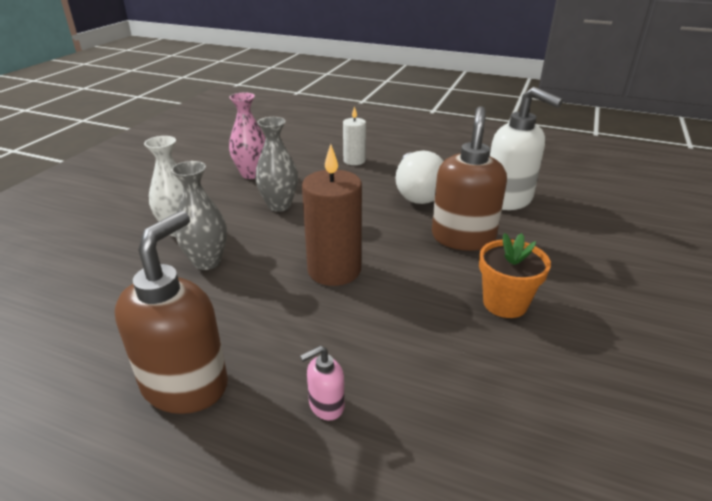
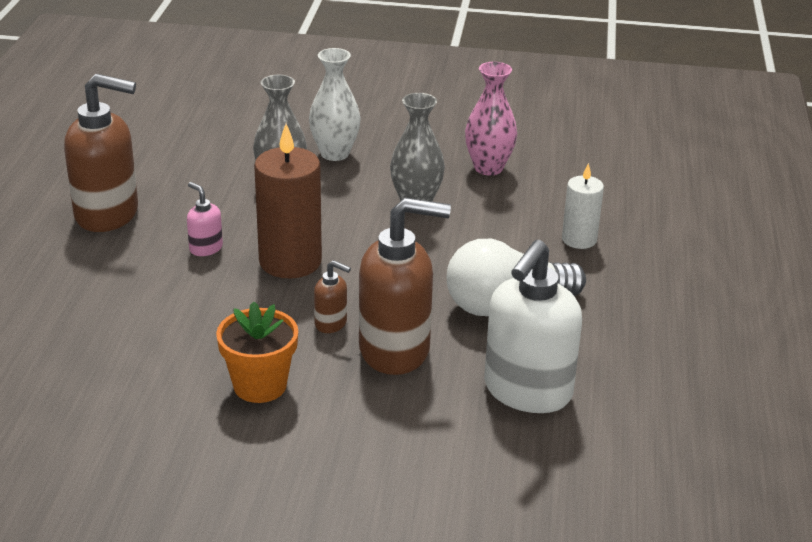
camera: 75 degrees right, 0 degrees up
(326, 405) = (92, 285): pink soap dispenser -> pink soap dispenser (205, 248)
(426, 260) = (331, 323): none -> brown soap dispenser

